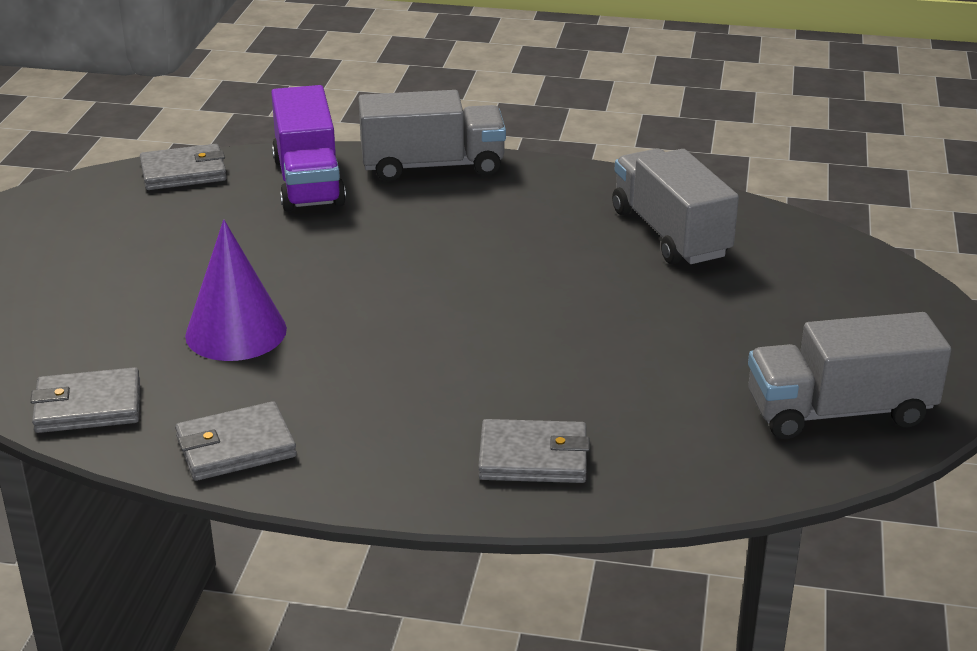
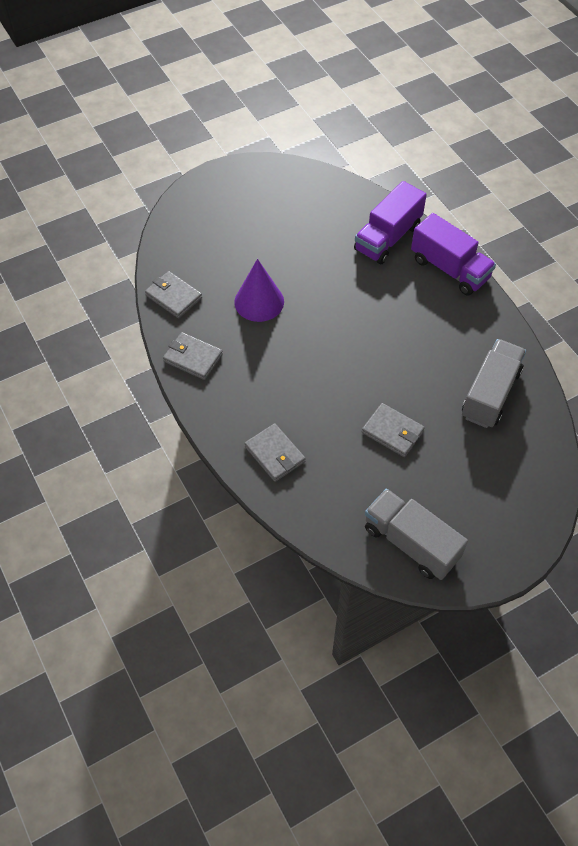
camera: 50 degrees right, 25 degrees up
(183, 172) = (348, 193): grey wallet -> grey wallet (392, 432)
(432, 166) = (449, 269): grey truck -> purple truck

